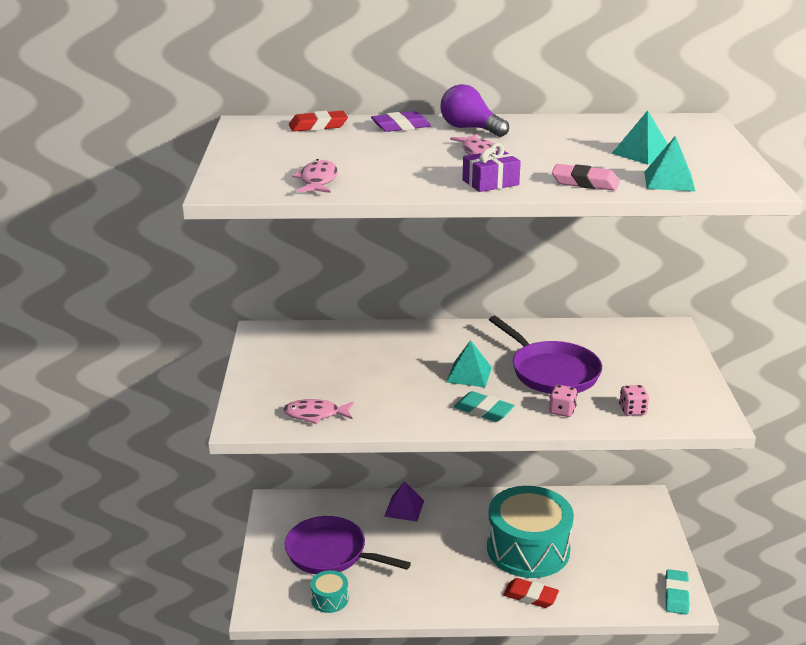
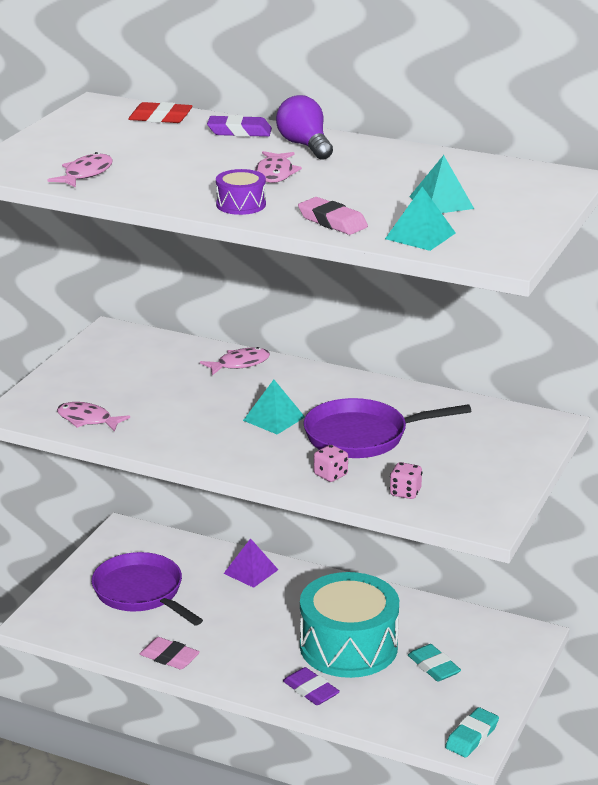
camera: 25 degrees right, 0 degrees up
(329, 599) = (107, 633): turquoise drum -> none
(395, 335) = (239, 364): none -> pink fish
(398, 604) = (169, 657): none -> pink eraser
(483, 410) = (251, 455): turquoise eraser -> turquoise eraser (434, 667)
(490, 182) = (241, 205): purple gift -> purple drum
(530, 596) = (311, 690): red eraser -> purple eraser
(551, 372) = (362, 436): purple pan -> purple pan turned 90 degrees clockwise

